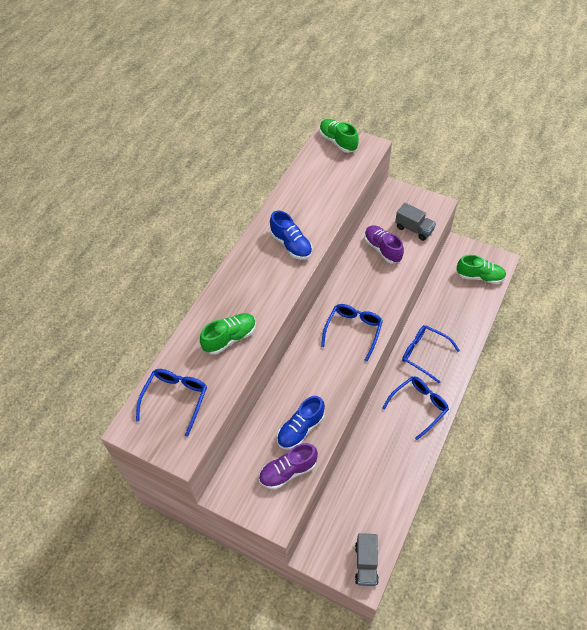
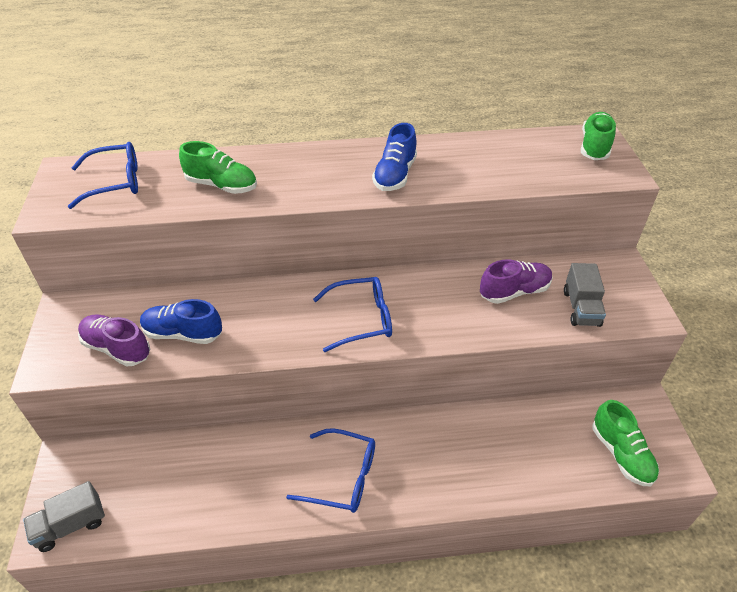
camera: 55 degrees right, 10 degrees down
(382, 249) = (514, 292): purple shoe -> purple shoe turned 45 degrees clockwise
(424, 354) = (430, 444): blue glasses -> none

